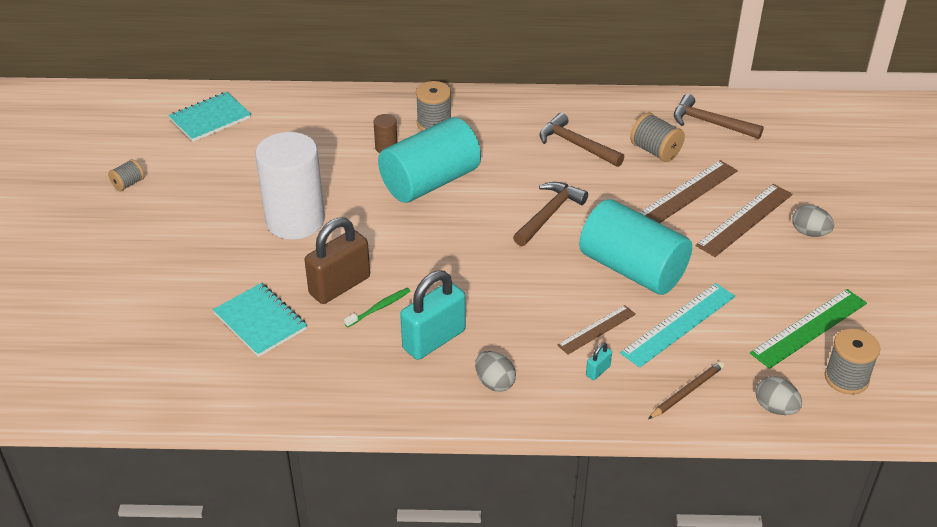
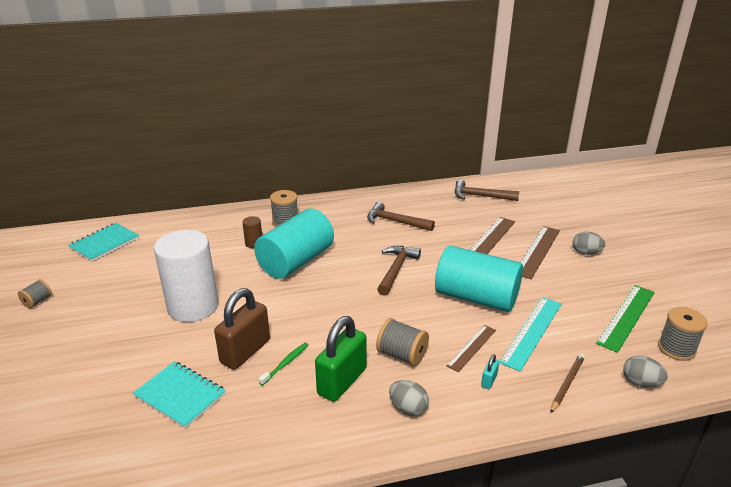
camera: 15 degrees left, 10 degrees down
(434, 339) = (342, 381): turquoise padlock -> green padlock
(655, 151) = (452, 218): grey spool -> grey spool (402, 355)

